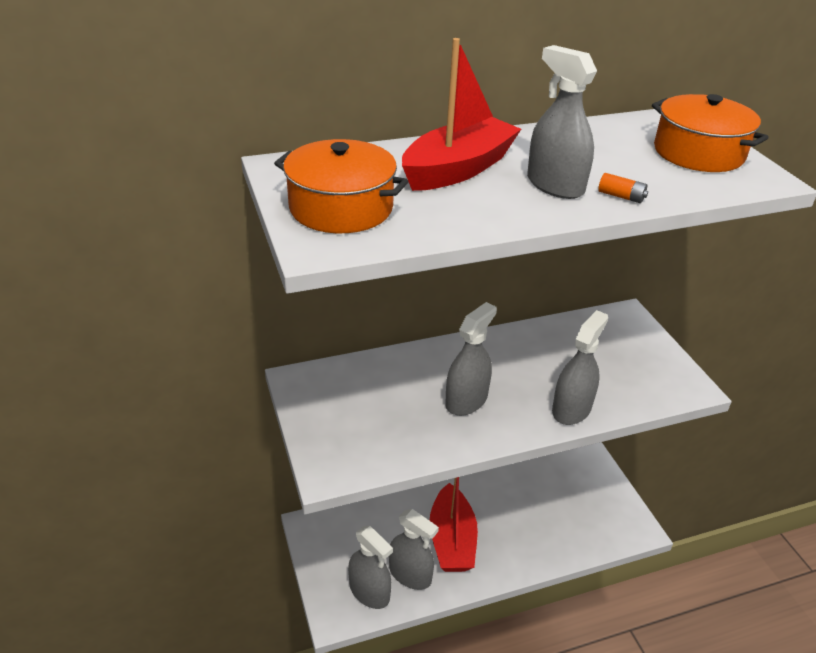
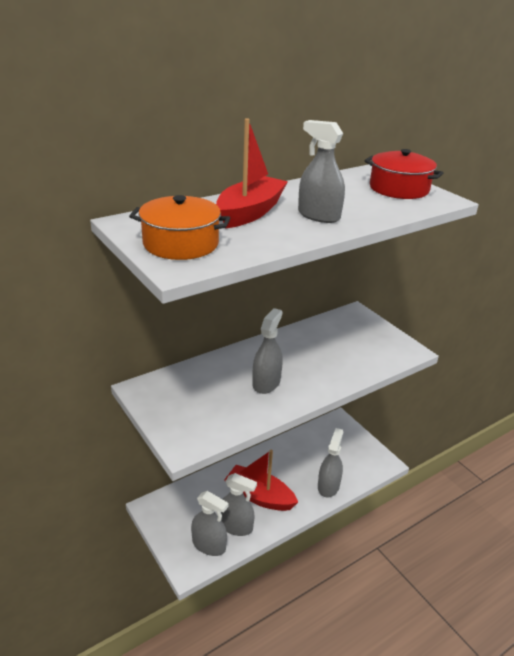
camera: 15 degrees left, 5 degrees down
(452, 540) = (259, 496): red boat -> red boat turned 135 degrees clockwise
(571, 409) = (339, 377): grey spray bottle -> grey spray bottle (328, 486)
(621, 196) = (363, 218): orange battery -> none
(698, 153) = (399, 189): orange pot -> red pot

